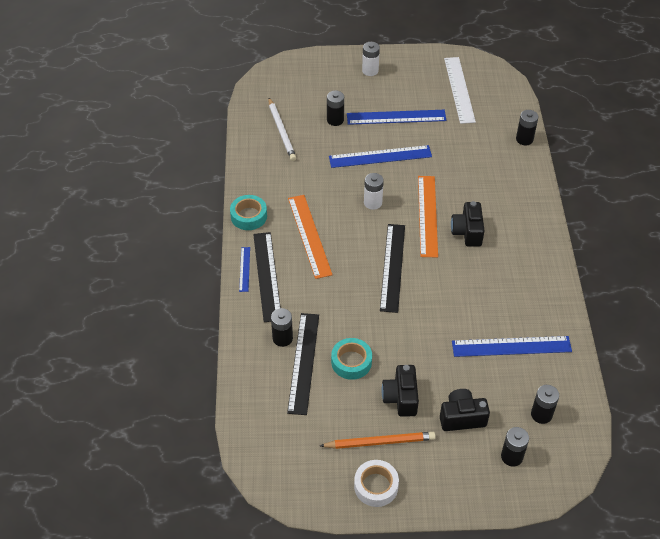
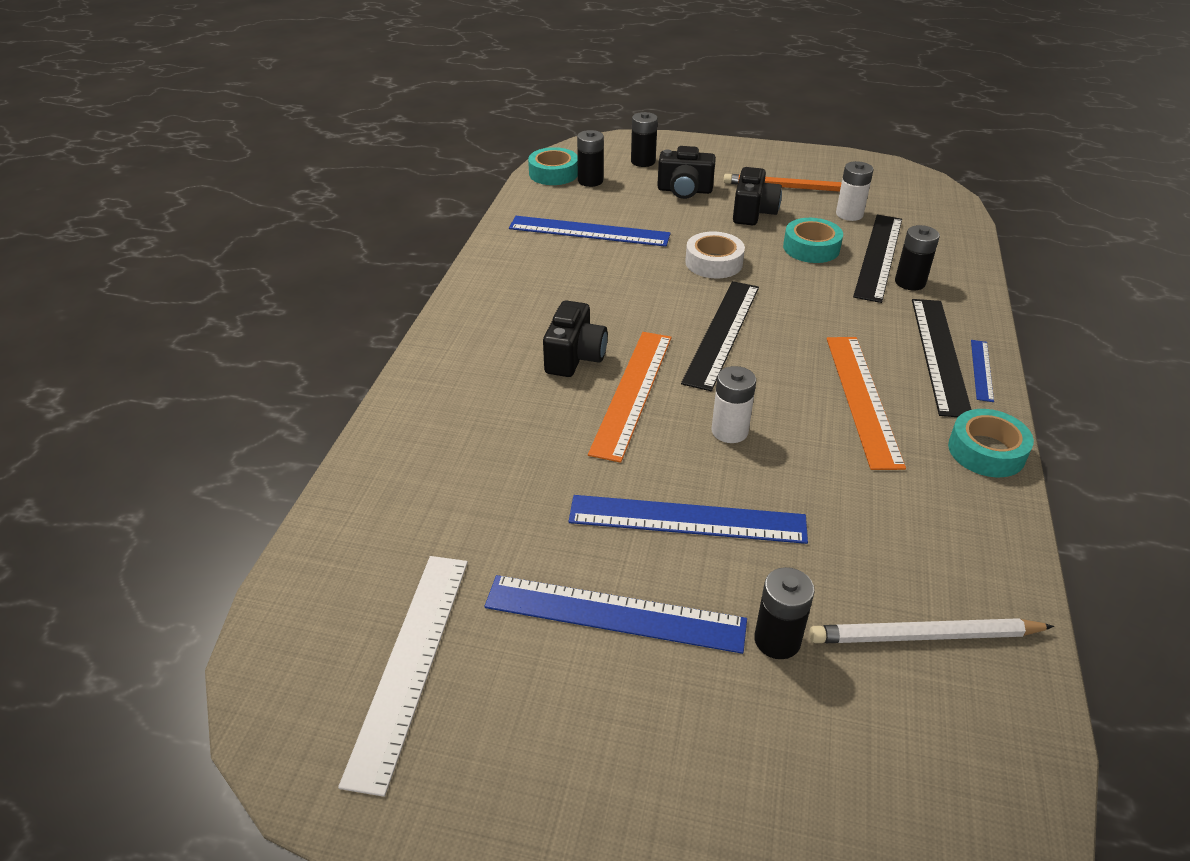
camera: 165 degrees left, 10 degrees down
(281, 131) = (925, 636): white pencil -> white pencil turned 90 degrees counterclockwise
(370, 70) = (635, 802): white battery -> white battery (849, 214)
(376, 486) = (800, 163): white tape -> white tape (714, 263)
(524, 139) = (352, 495): black battery -> none
(576, 419) = (553, 173): none -> turquoise tape

